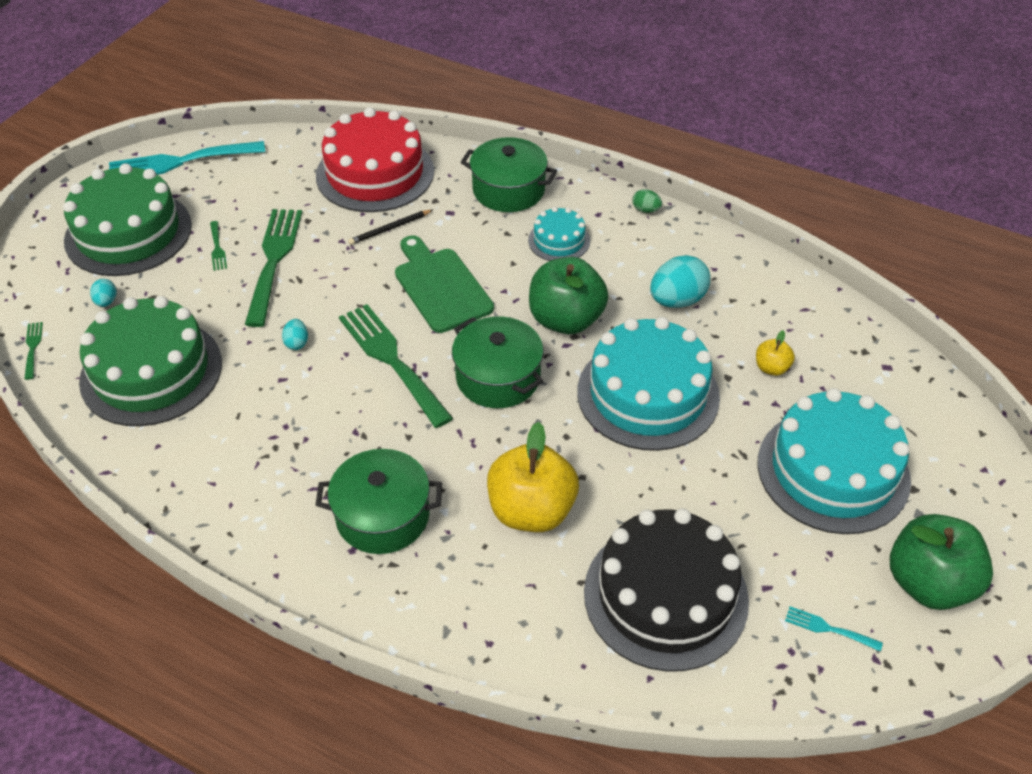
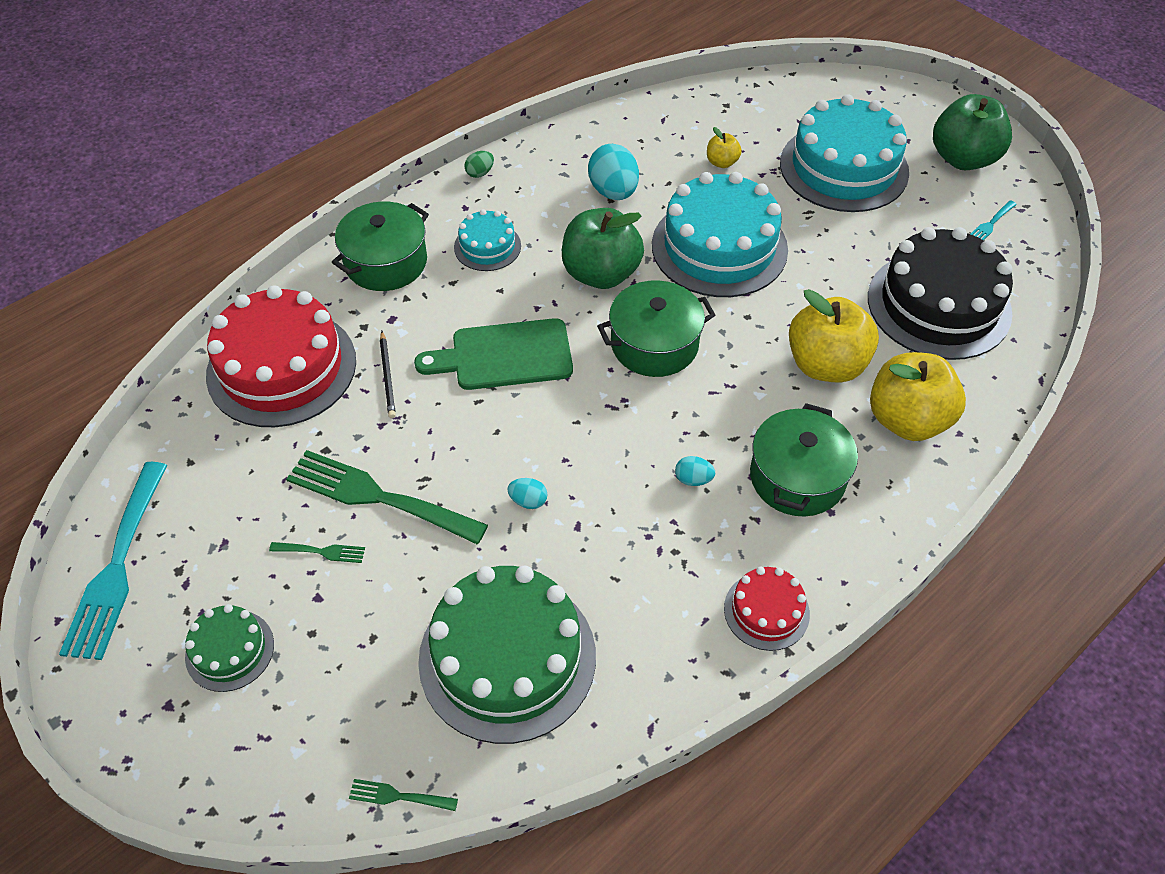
camera: 70 degrees left, 5 degrees up
(106, 302) = (354, 694): turquoise egg -> turquoise egg (693, 479)
(128, 233) = (230, 650): green cake -> green cake, size x0.49
(231, 523) = (766, 611): none -> red cake
(391, 360) = (593, 422): green fork -> none
(488, 593) = (907, 420): none -> yellow apple

